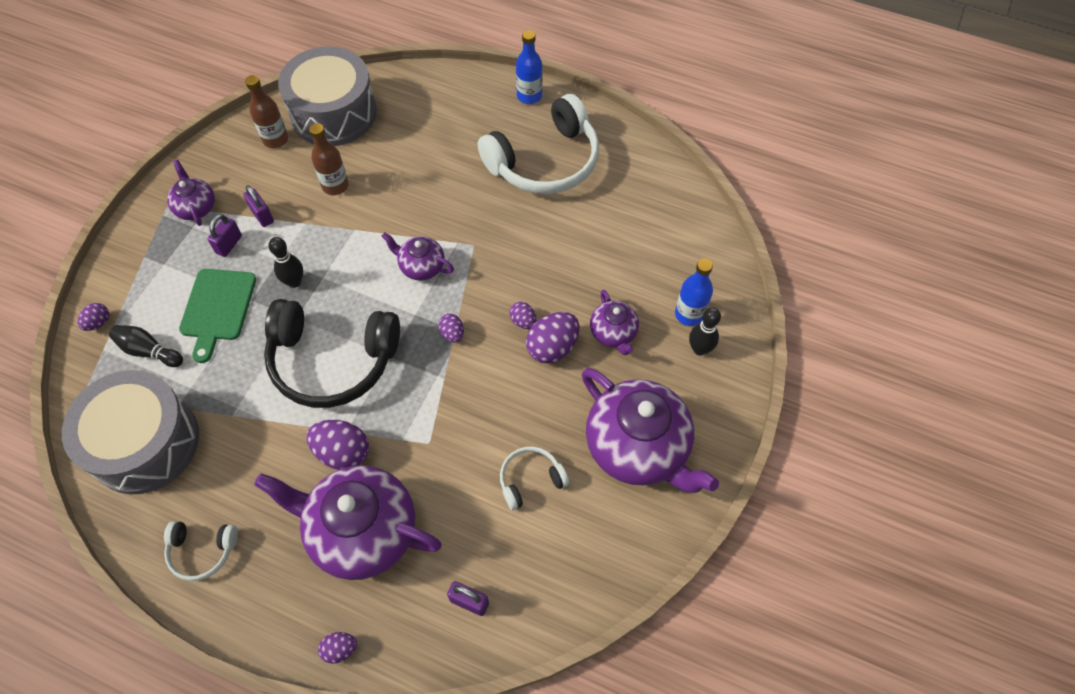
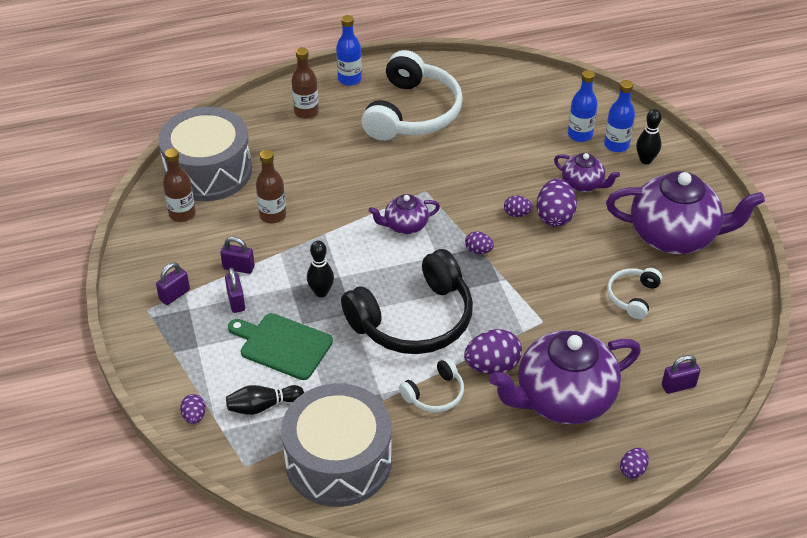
camera: 40 degrees left, 15 degrees down
(196, 207) = (174, 295): purple teapot -> purple padlock
(202, 551) = (469, 489): white headphones -> white headphones (435, 394)
(217, 308) = (282, 345): green cutting board -> green cutting board turned 150 degrees clockwise
(462, 106) = (306, 112): none -> brown bottle
(667, 281) = (580, 135): none -> blue bottle

